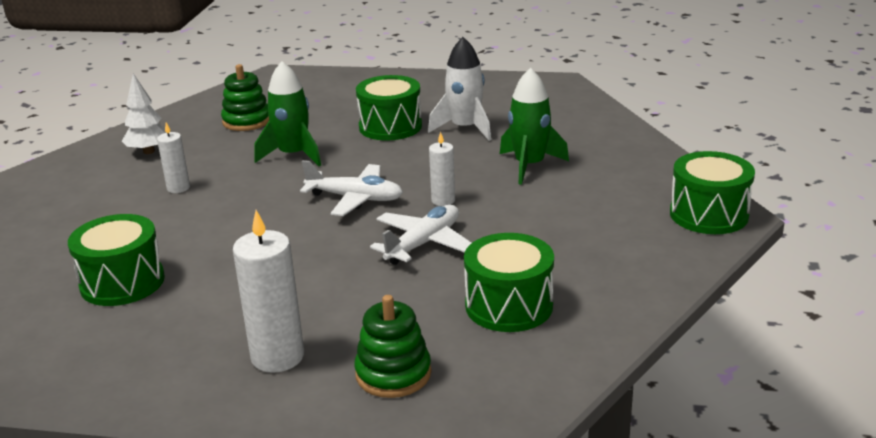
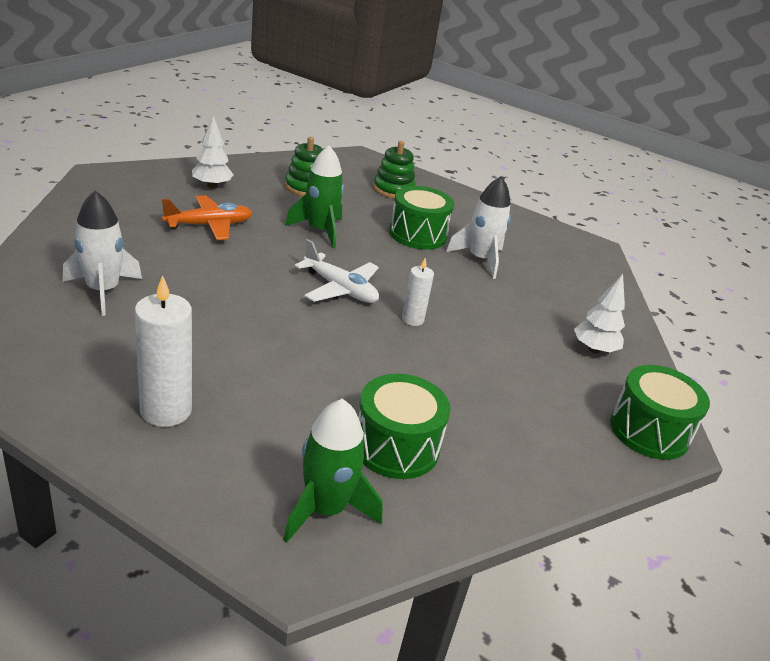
camera: 15 degrees right, 5 degrees up
(122, 282) = (103, 291): green drum -> white rocket
(178, 188) = (209, 225): white candle -> orange plane
(393, 374) = (247, 470): green stacking toy -> green stacking toy (393, 190)
(423, 243) = (366, 354): white plane -> none
(529, 166) = (512, 316): green rocket -> green rocket (325, 509)
(619, 168) = (594, 349): none -> white tree

